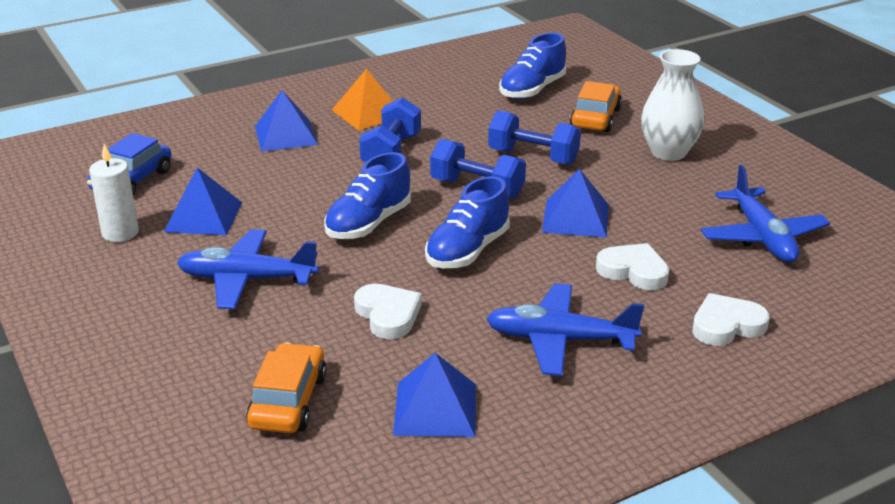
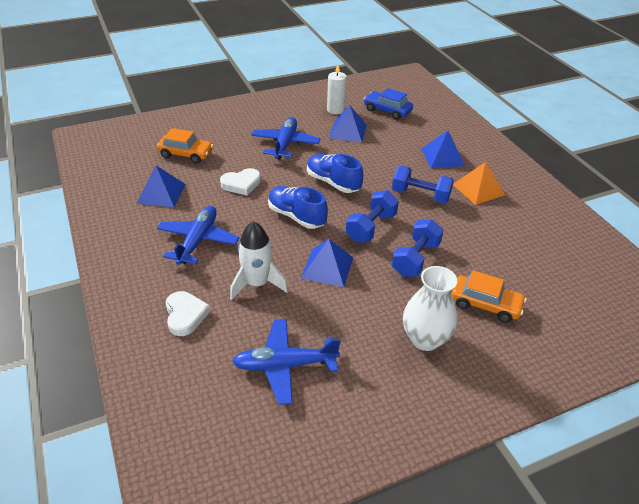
camera: 95 degrees right, 10 degrees up
(532, 90) = (534, 274): blue shoe -> none
(633, 271) = (257, 284): white heart -> white rocket

